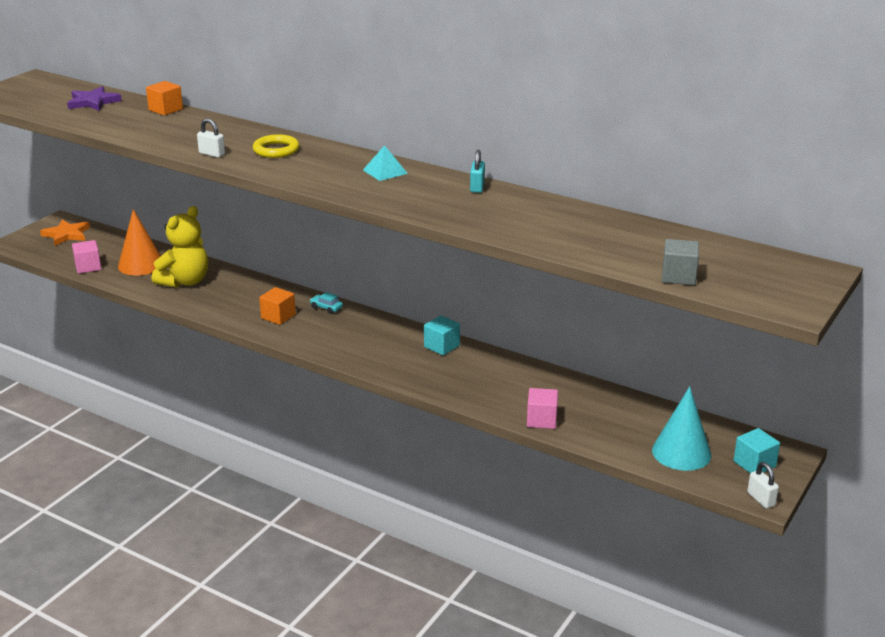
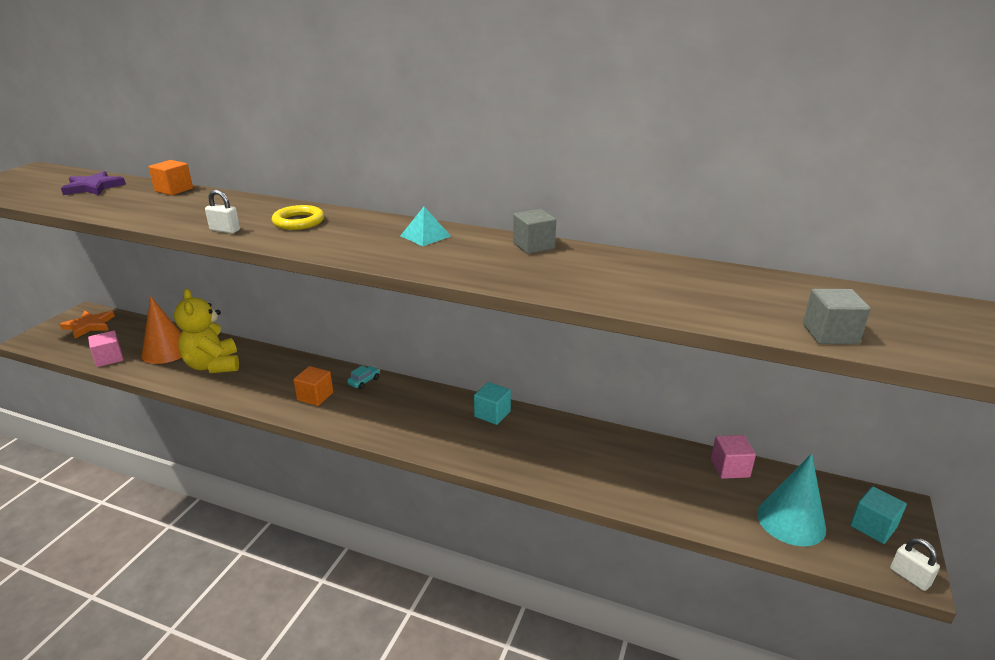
camera: 10 degrees left, 0 degrees up
(185, 281) = (213, 365): yellow teddy bear -> yellow teddy bear turned 135 degrees clockwise
(326, 308) = (364, 381): turquoise car -> turquoise car turned 105 degrees clockwise
(477, 187) = (533, 246): turquoise padlock -> grey cube
(541, 420) = (626, 495): pink cube -> pink cube (730, 468)

